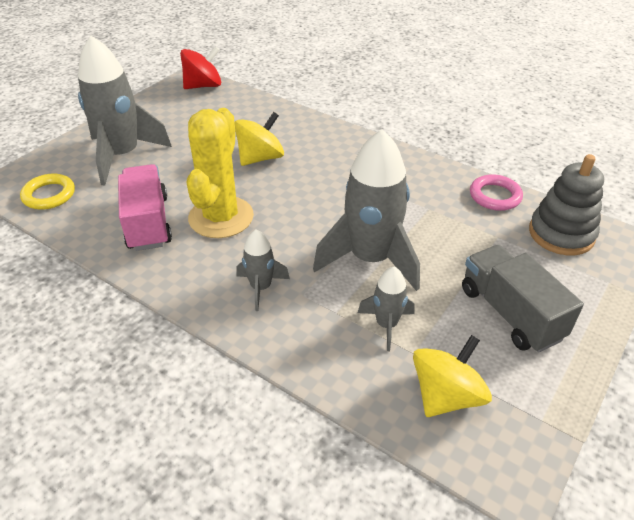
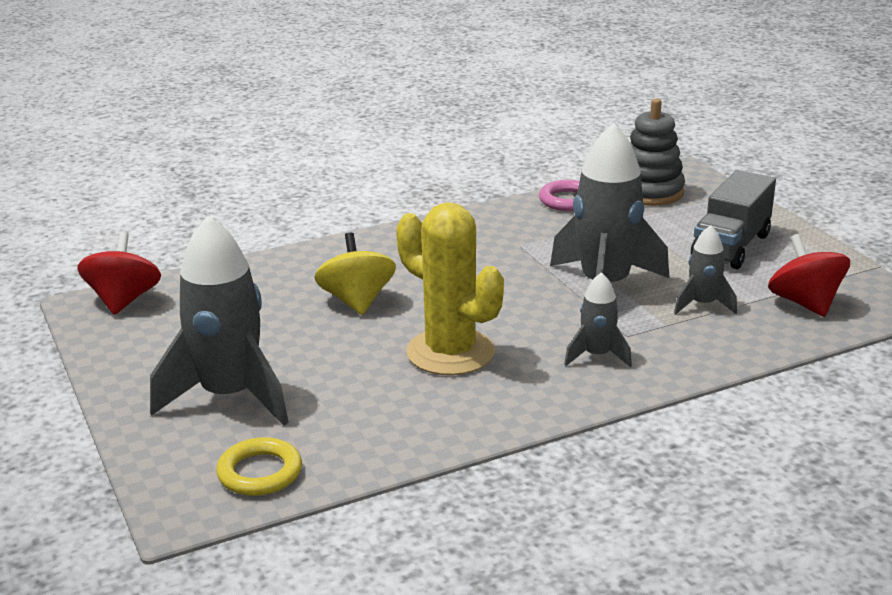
camera: 60 degrees left, 15 degrees down
(148, 223) = (410, 403): pink truck -> none
(446, 395) = (805, 303): yellow spinning top -> red spinning top
(510, 313) = (731, 246): grey truck -> grey truck turned 60 degrees counterclockwise

